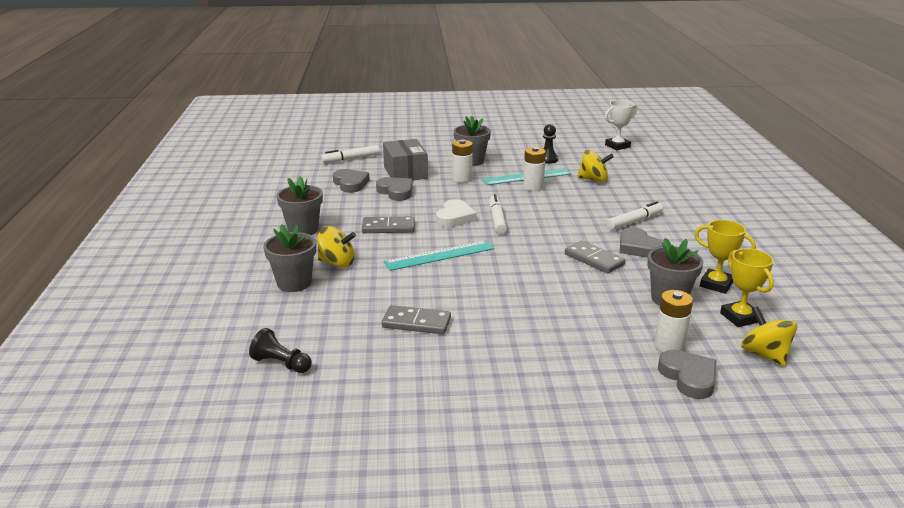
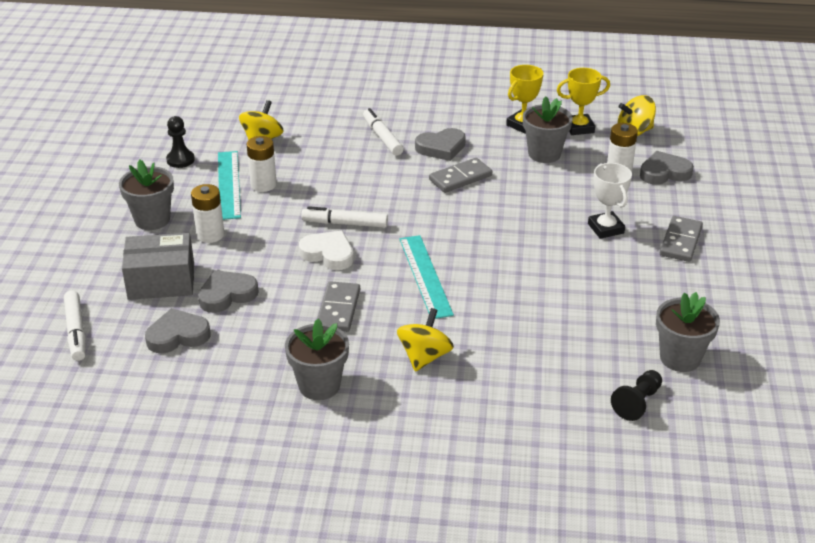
camera: 80 degrees left, 10 degrees up
(294, 283) = (468, 394): grey flower pot -> grey flower pot (680, 358)
(416, 323) = (568, 305): grey domino -> grey domino (680, 241)
(617, 146) = (165, 103): white trophy -> white trophy (605, 228)

